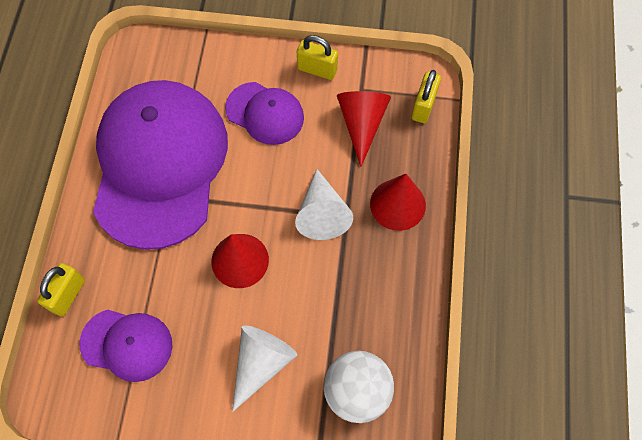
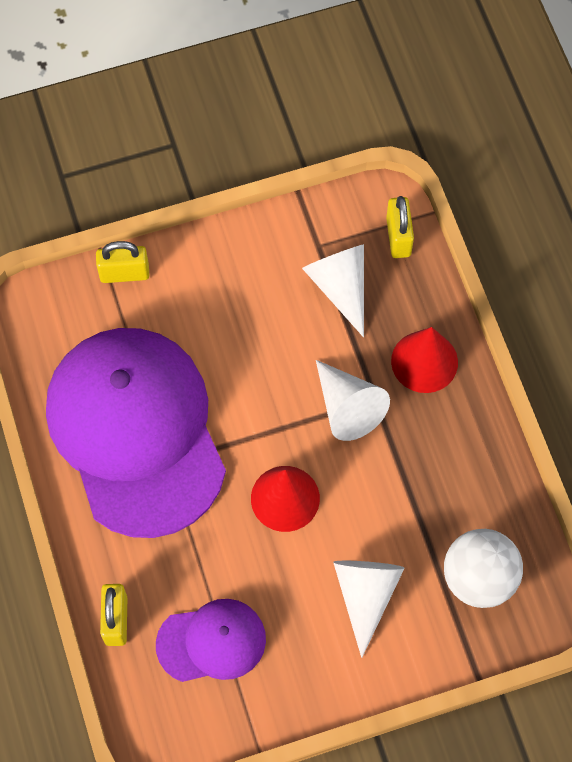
camera: 25 degrees left, 0 degrees up
(265, 113) = (224, 321): purple cap -> none
(317, 69) = (257, 243): yellow padlock -> yellow padlock (124, 273)
(362, 124) = (340, 287): red cone -> white cone

